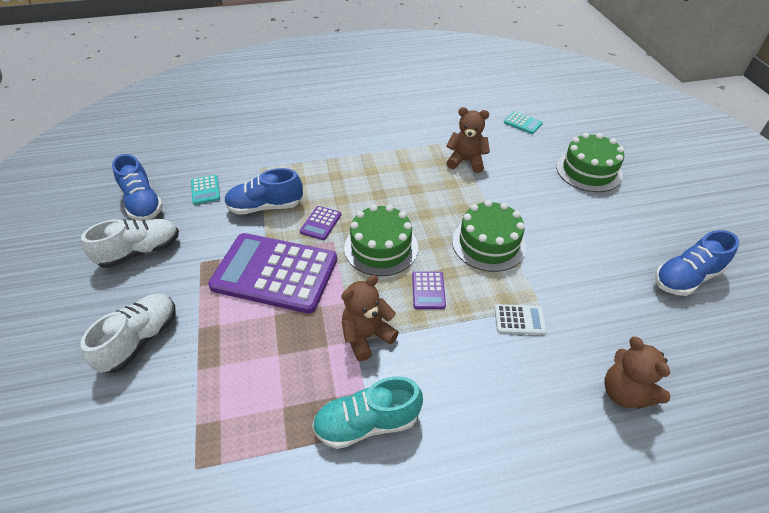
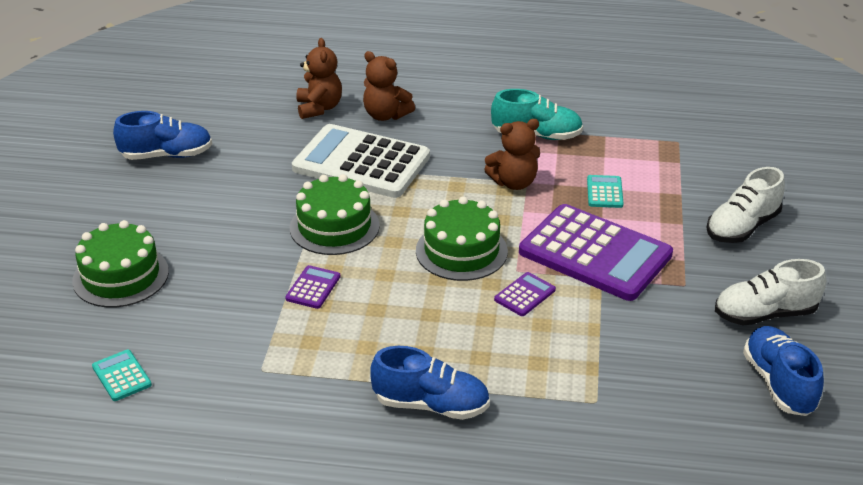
camera: 160 degrees left, 10 degrees down
(205, 190) = (684, 382): turquoise calculator -> turquoise calculator (604, 192)
(265, 207) = (595, 335): blue shoe -> blue shoe (431, 405)
(428, 290) = (433, 202): purple calculator -> purple calculator (313, 288)
(466, 161) = (273, 332): brown teddy bear -> brown teddy bear (385, 115)
(519, 320) = (361, 163): white calculator -> white calculator, size x2.48

